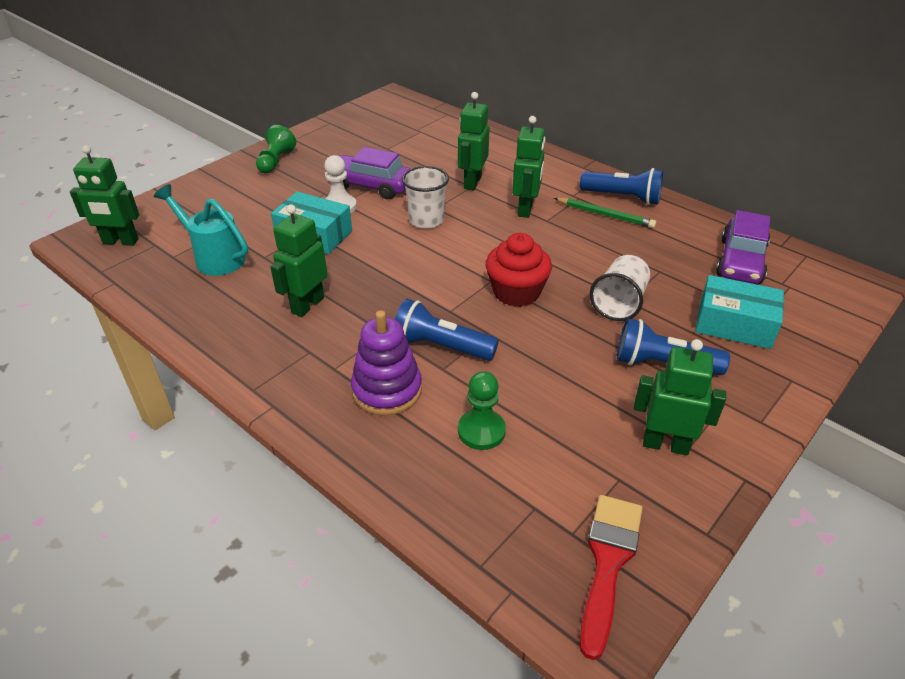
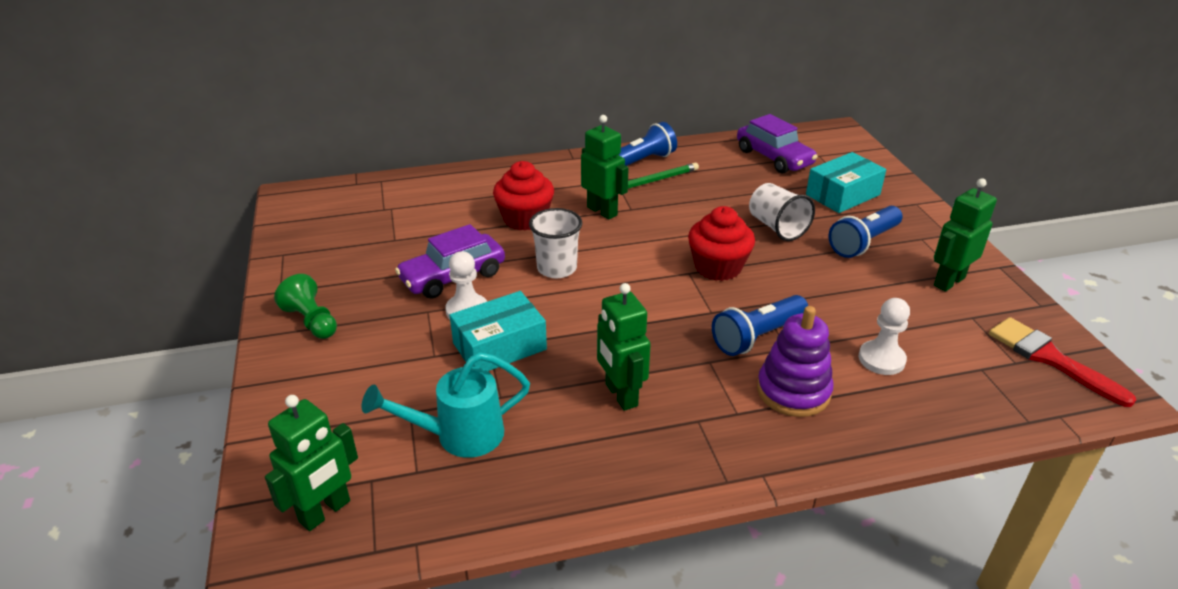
camera: 55 degrees left, 5 degrees down
(472, 182) = (525, 219): green robot -> red cupcake
(481, 431) = (881, 359): green pawn -> white pawn

